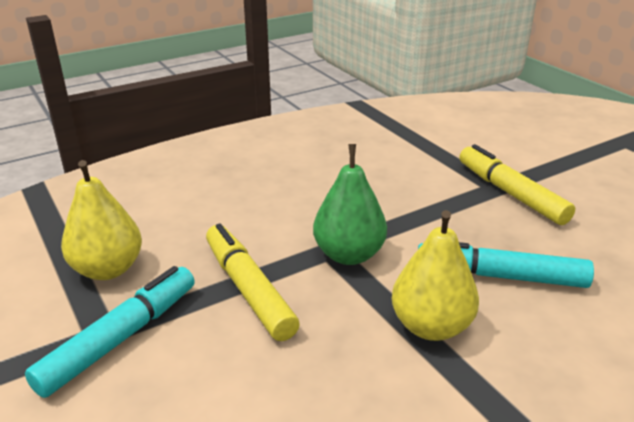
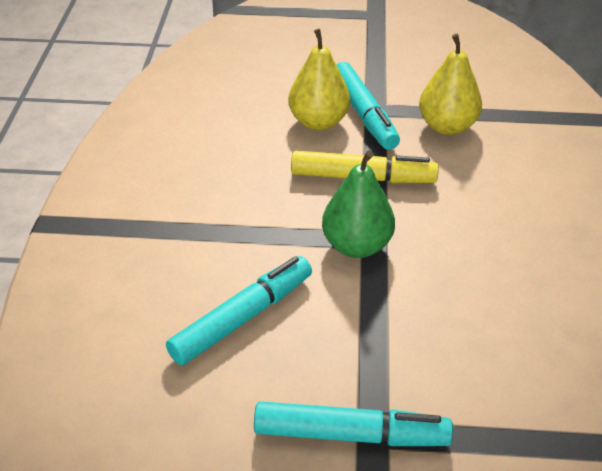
camera: 125 degrees right, 10 degrees up
(431, 326) = (236, 242): yellow pear -> yellow pear (318, 122)
(510, 193) = (351, 434): yellow marker -> turquoise marker

